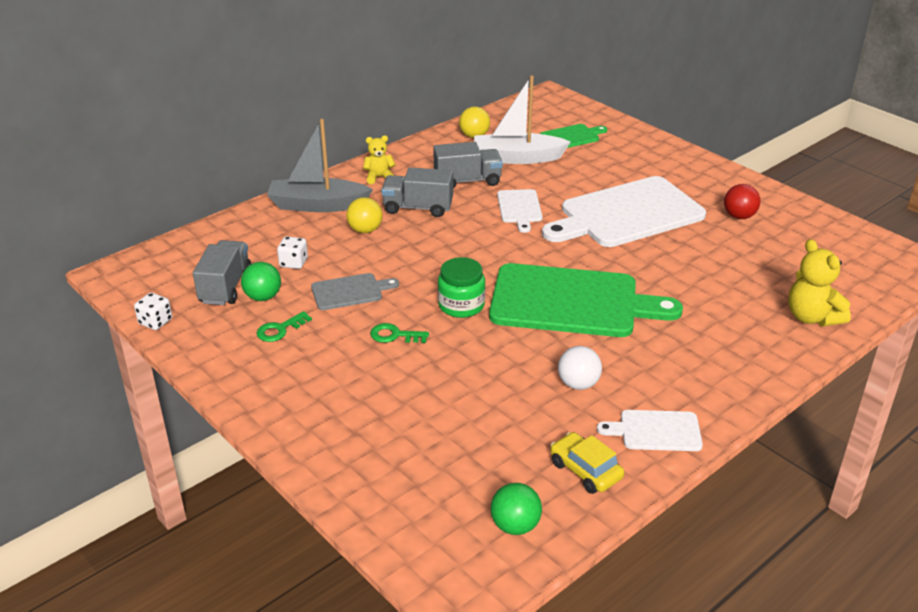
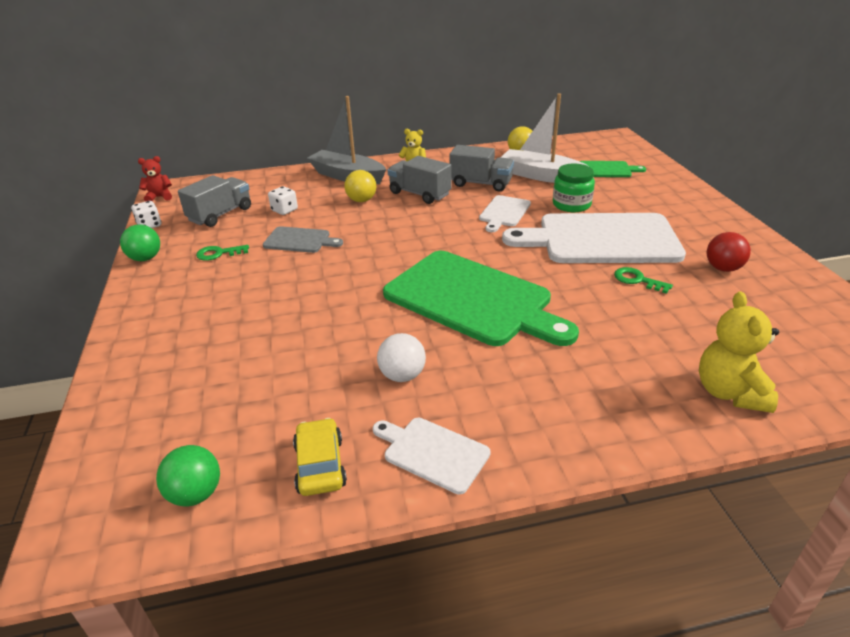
camera: 30 degrees right, 0 degrees up
(120, 286) = (159, 197): none -> red teddy bear
(263, 297) = (236, 228): green ball -> green ball (145, 258)
(394, 335) = (294, 282): green key -> green key (637, 280)
(461, 305) = (373, 274): green jar -> green jar (571, 205)

